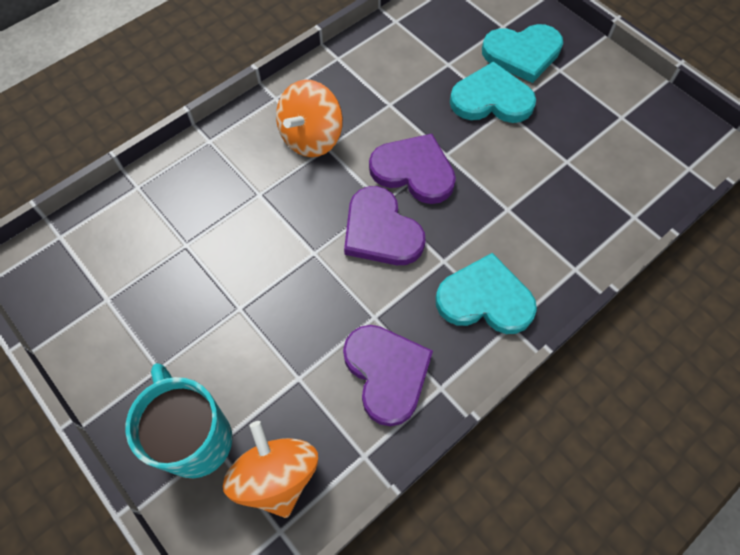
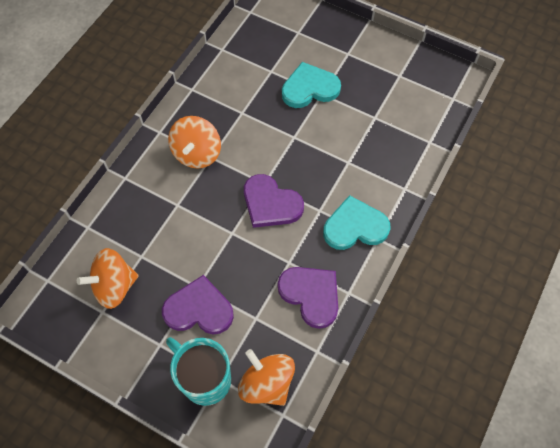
camera: 20 degrees left, 0 degrees up
(135, 272) = (114, 286): none -> orange spinning top
(414, 171) = (276, 155): purple heart -> purple heart (199, 309)
(522, 53) = (318, 49): turquoise heart -> none

